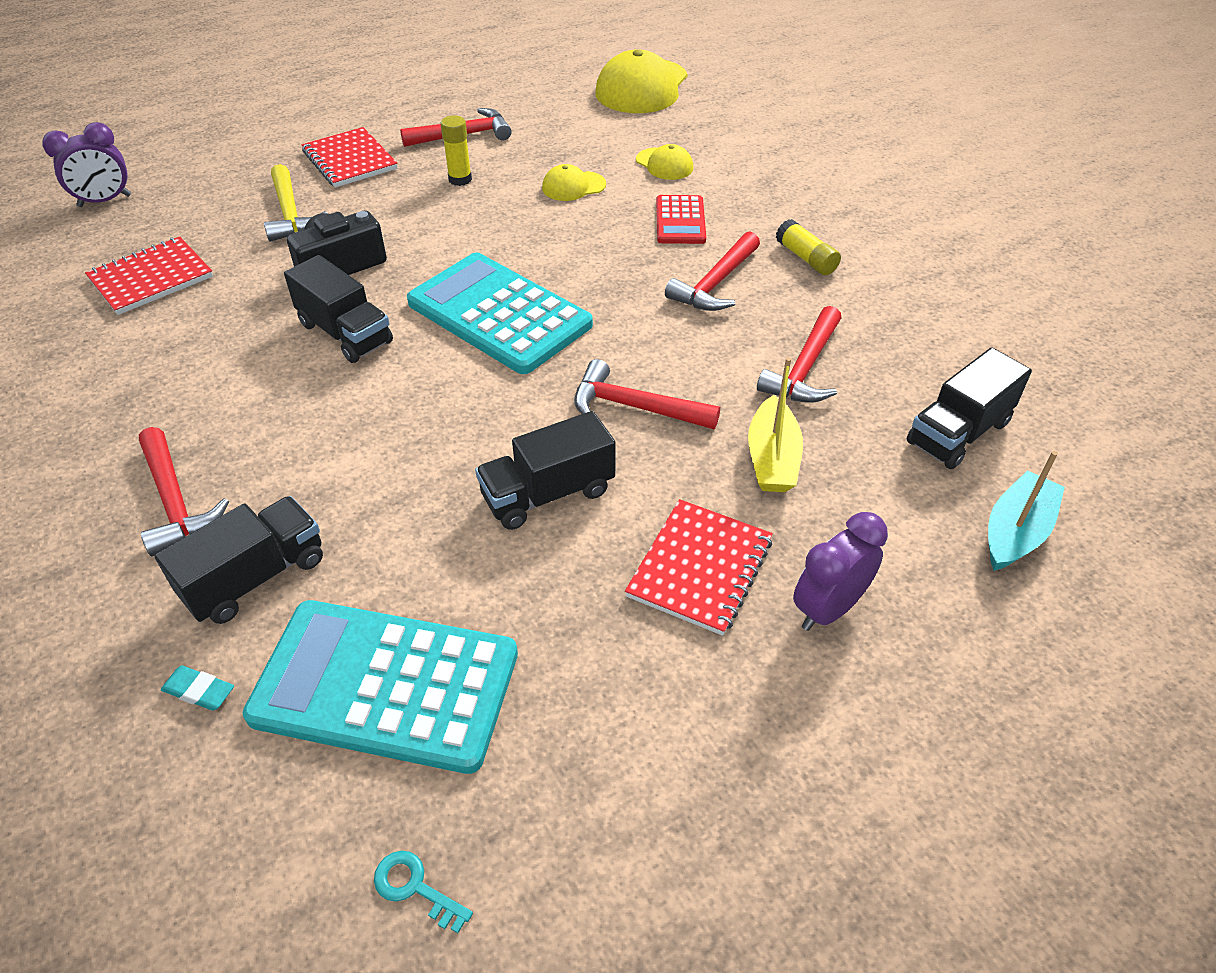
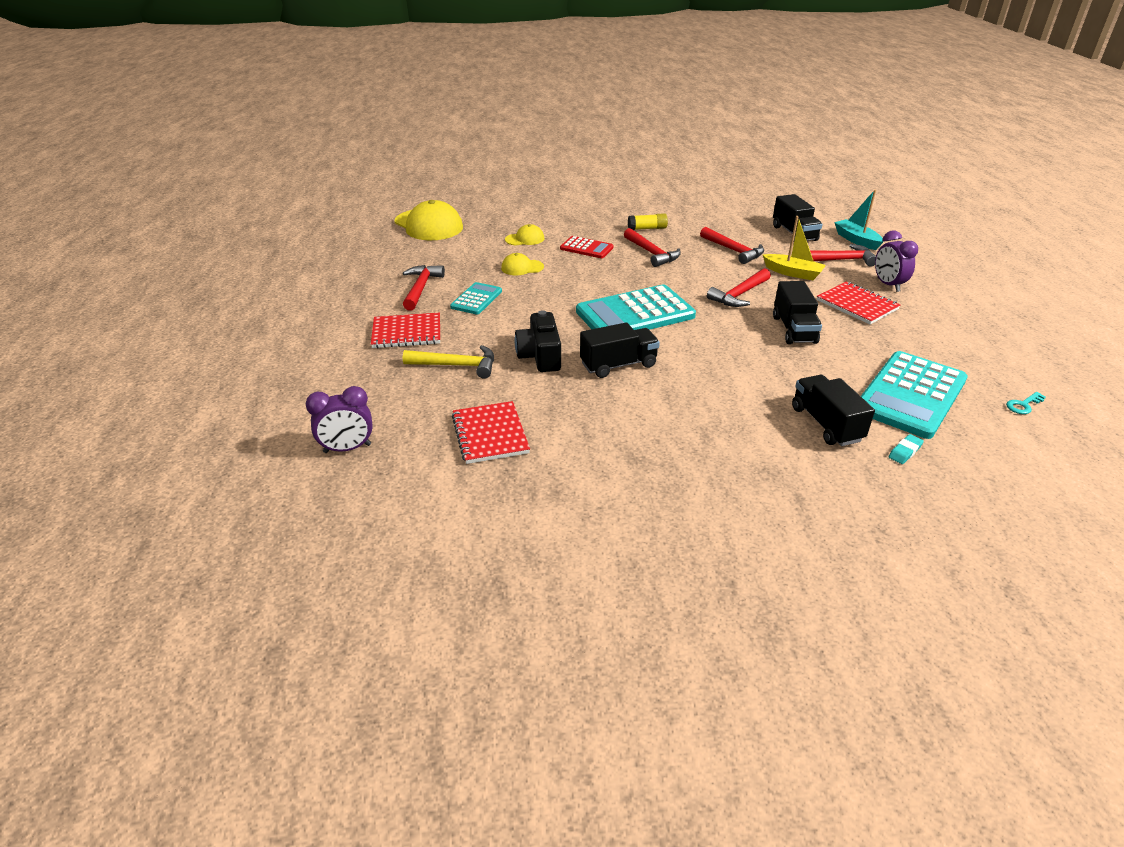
camera: 65 degrees left, 10 degrees down
(105, 201) = (347, 448): purple clock -> purple clock turned 75 degrees clockwise
(175, 502) = (751, 446): red hammer -> red hammer (840, 260)
(460, 179) = (476, 299): yellow glue stick -> turquoise calculator
(573, 186) = (522, 267): yellow cap -> yellow cap turned 75 degrees clockwise

